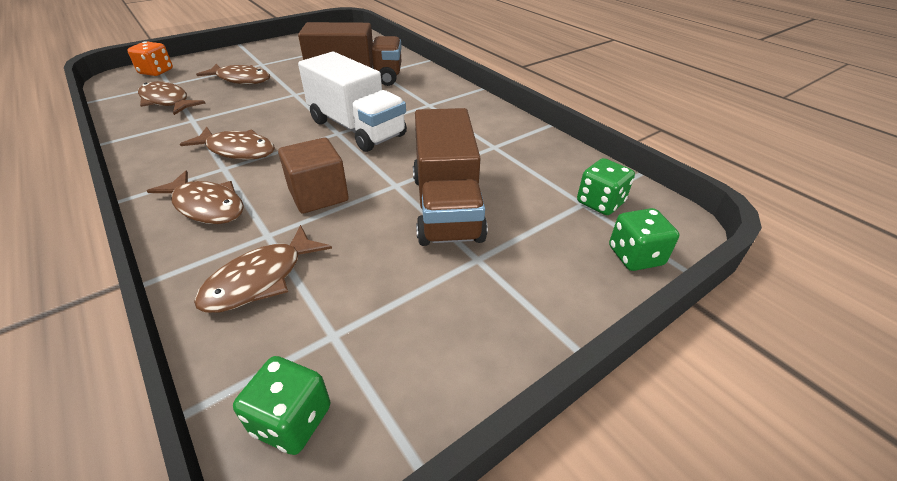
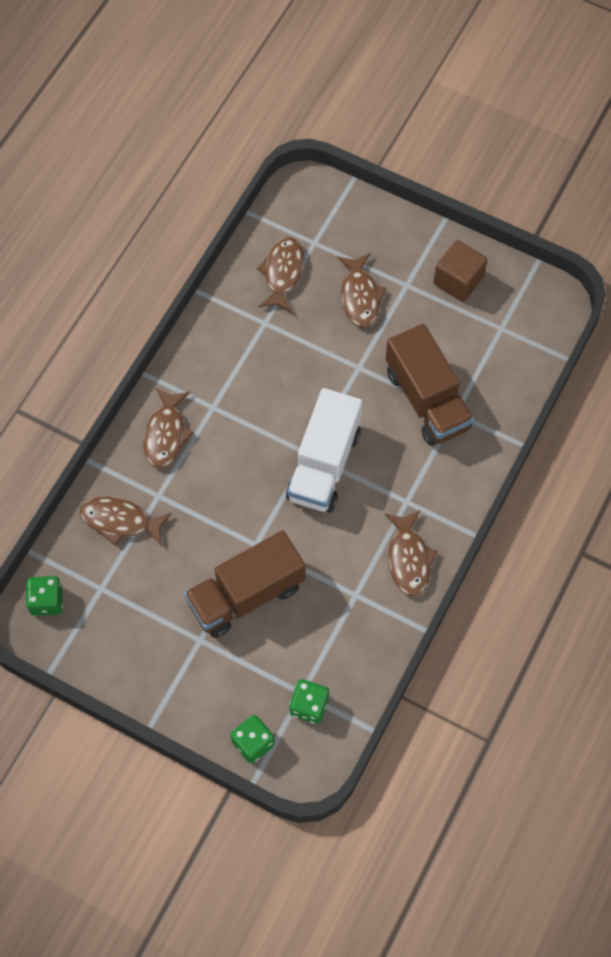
camera: 65 degrees right, 25 degrees up
(156, 72) = (331, 207): orange dice -> none
(237, 150) = (240, 397): brown fish -> brown fish (409, 559)
(318, 195) = (215, 498): brown cube -> brown cube (458, 280)

